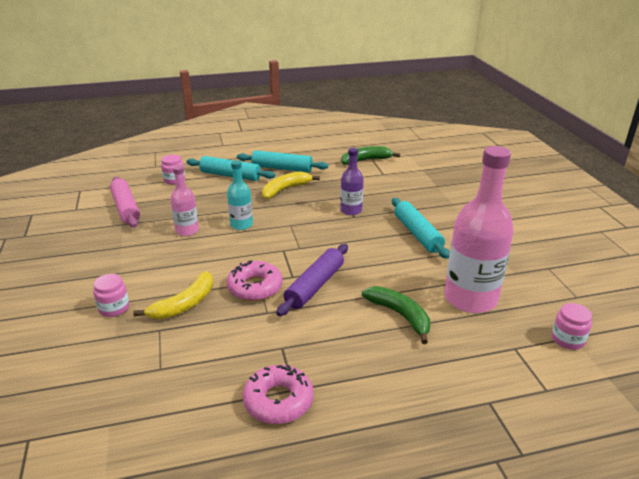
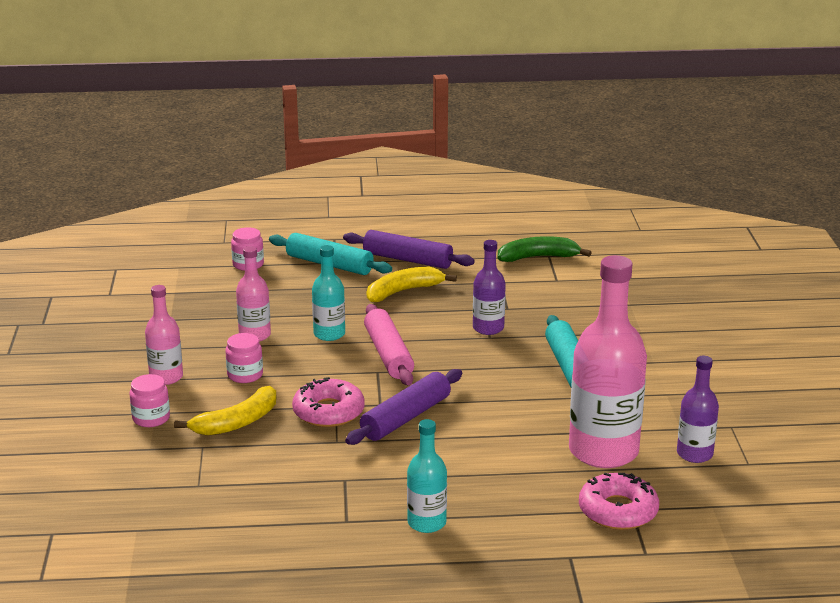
camera: 10 degrees right, 5 degrees down
(123, 271) = (166, 377): none -> pink bottle
(126, 208) = (176, 298): pink rolling pin -> pink rolling pin (388, 354)
(278, 401) = (326, 529): pink donut -> pink donut (618, 511)
(282, 168) = (407, 260): turquoise rolling pin -> purple rolling pin
(361, 382) = (426, 523): none -> turquoise bottle
(400, 315) = (503, 461): green banana -> none
(535, 293) = (694, 454): none -> purple bottle
(567, 339) = (704, 507): pink jar -> pink jar (245, 375)

